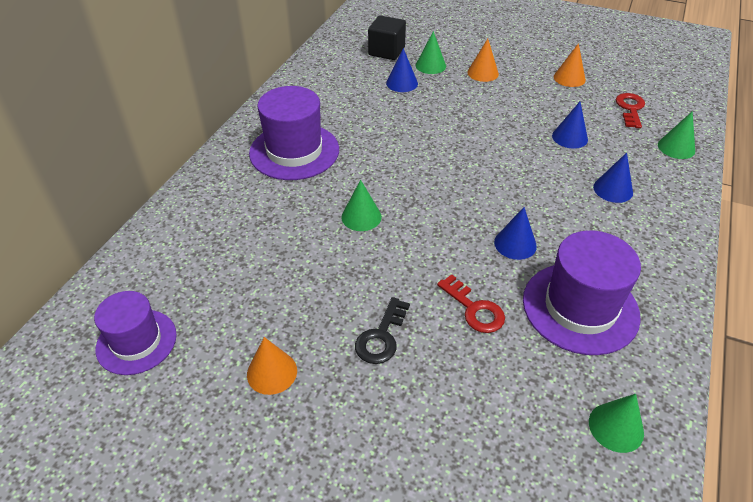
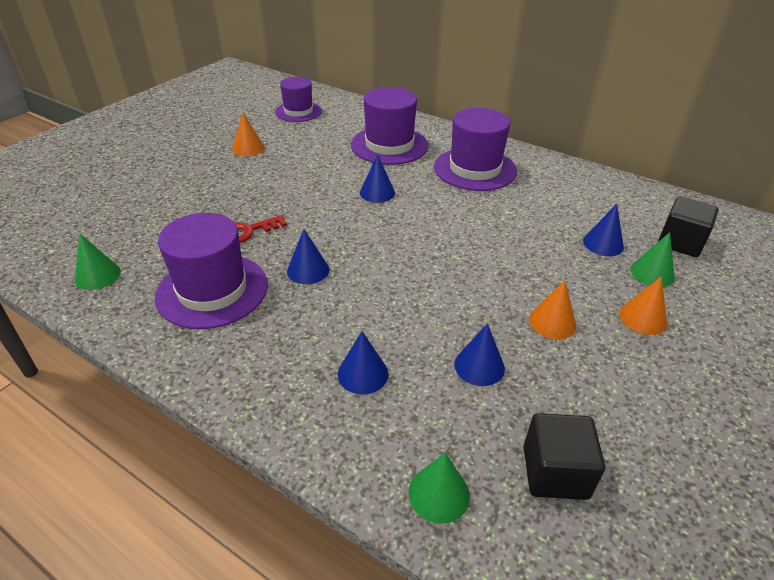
camera: 100 degrees right, 5 degrees down
(246, 221) = (389, 145): none -> purple hat
(361, 217) = (377, 192): green cone -> blue cone
(381, 336) = (249, 187): black key -> none
(569, 78) = (646, 417): orange cone -> orange cone (552, 322)
(630, 109) = (555, 472): red key -> black cube

